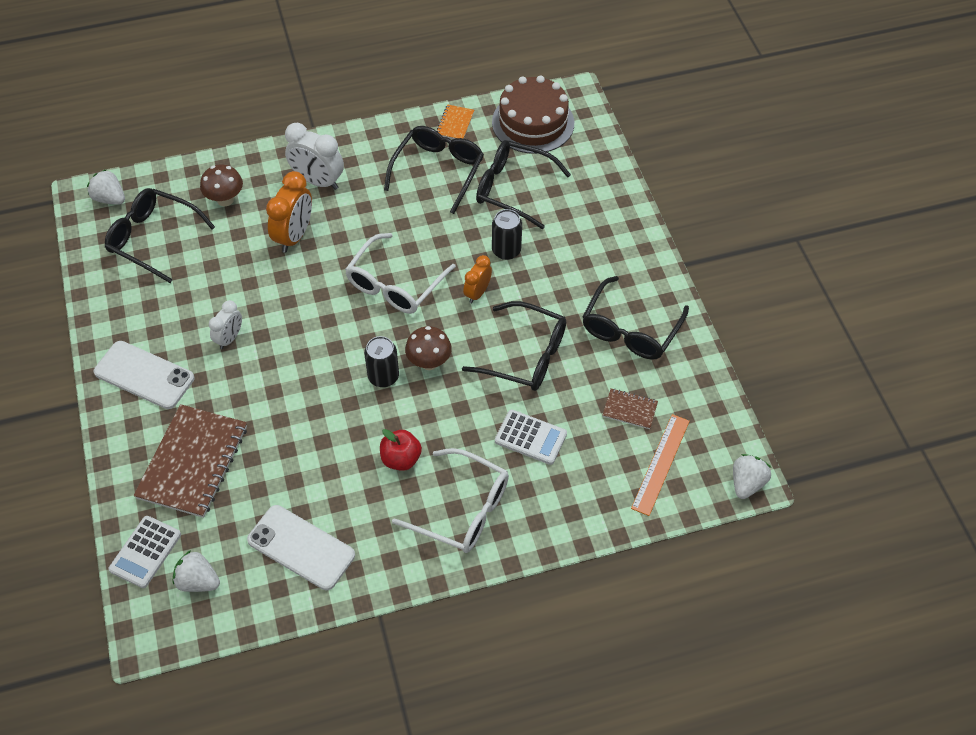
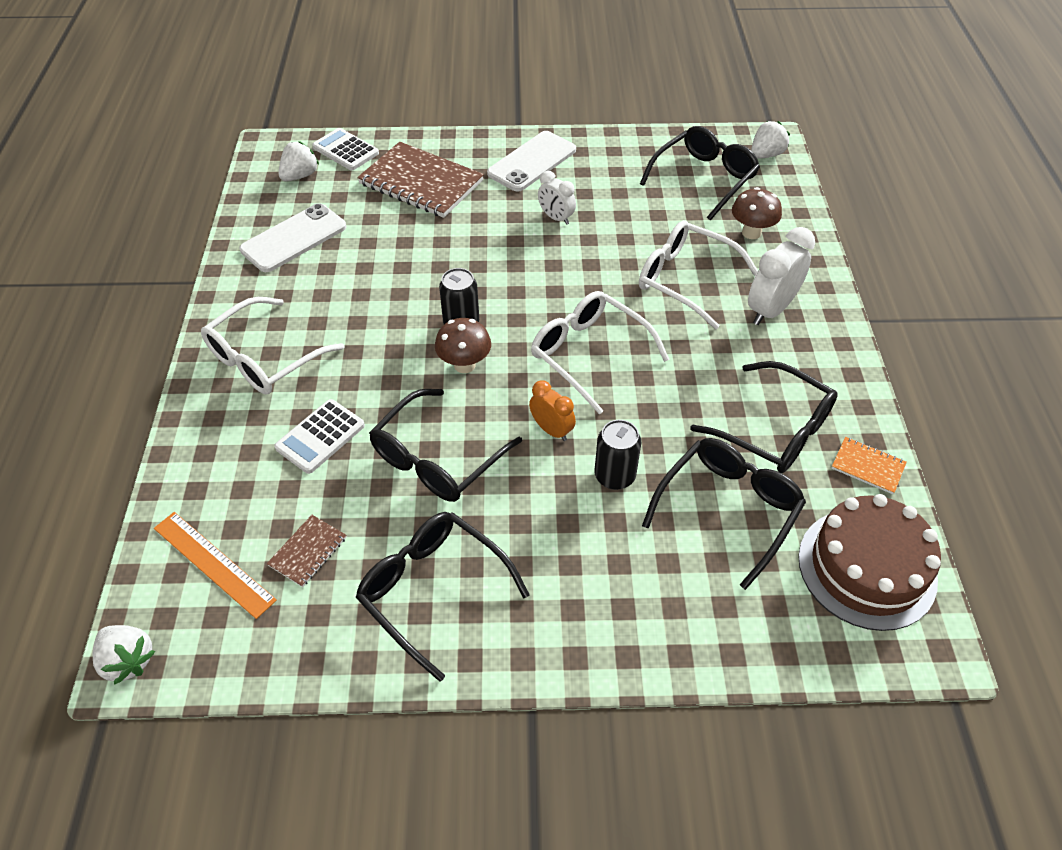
camera: 105 degrees right, 5 degrees down
(294, 236) = (685, 280): orange clock -> white glasses
(401, 459) = (351, 321): red apple -> none

